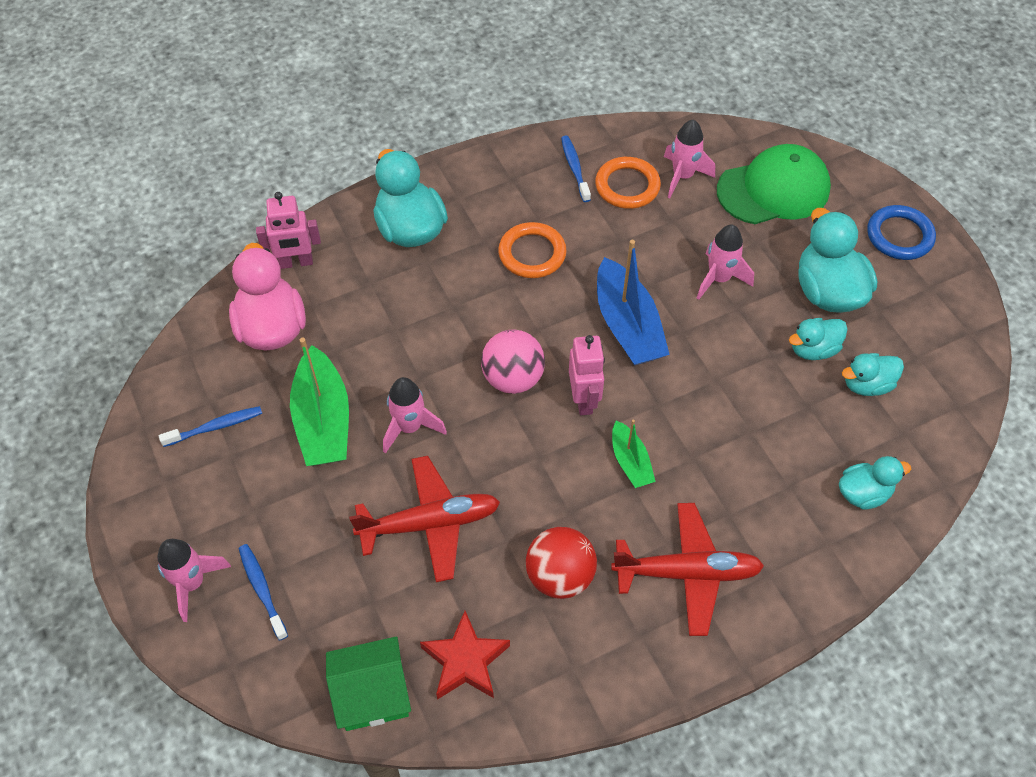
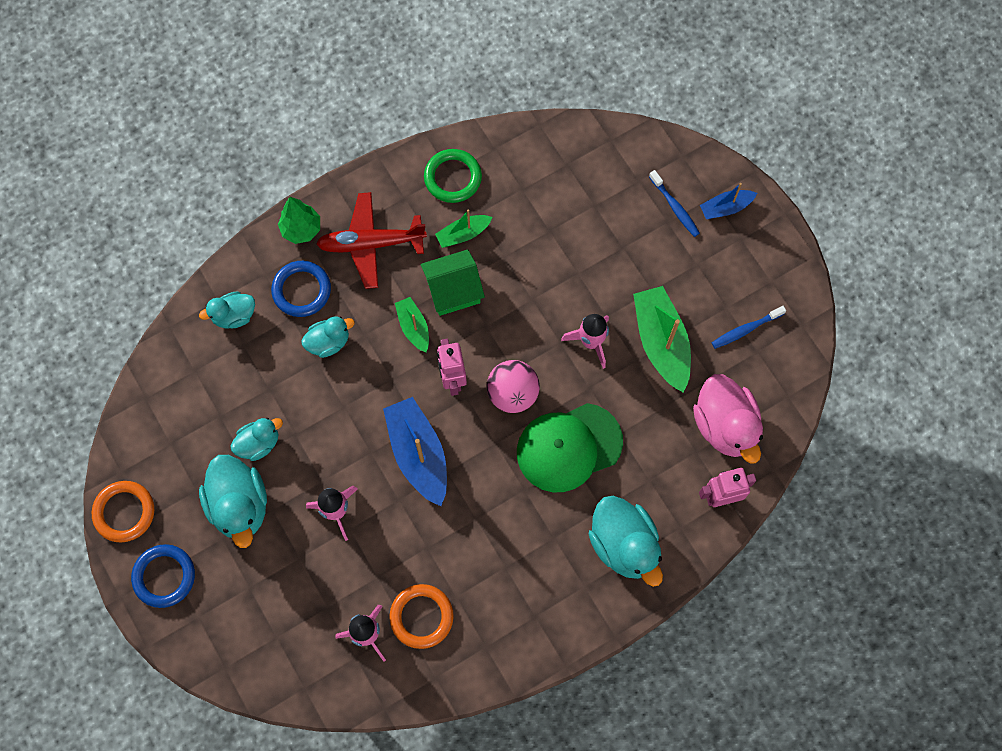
camera: 175 degrees right, 15 degrees up
(192, 583) = (726, 208): pink rocket -> blue boat
(372, 694) = (583, 146): green house -> green house (453, 290)
(430, 523) = (562, 265): red plane -> none
(465, 661) = (524, 171): red star -> none
(532, 253) = (507, 525): orange ring -> orange ring (124, 512)
(560, 576) = (463, 234): red ball -> green boat
(570, 660) = (453, 178): none -> green ring
(574, 168) = (474, 636): blue toothbrush -> none
(773, 189) = (278, 625): green cap -> green cap (569, 447)
(778, 518) = (301, 290): none -> blue ring
(785, 601) = (301, 229): none -> green tree
(867, 385) = (218, 412): turquoise duck -> turquoise duck (328, 342)

